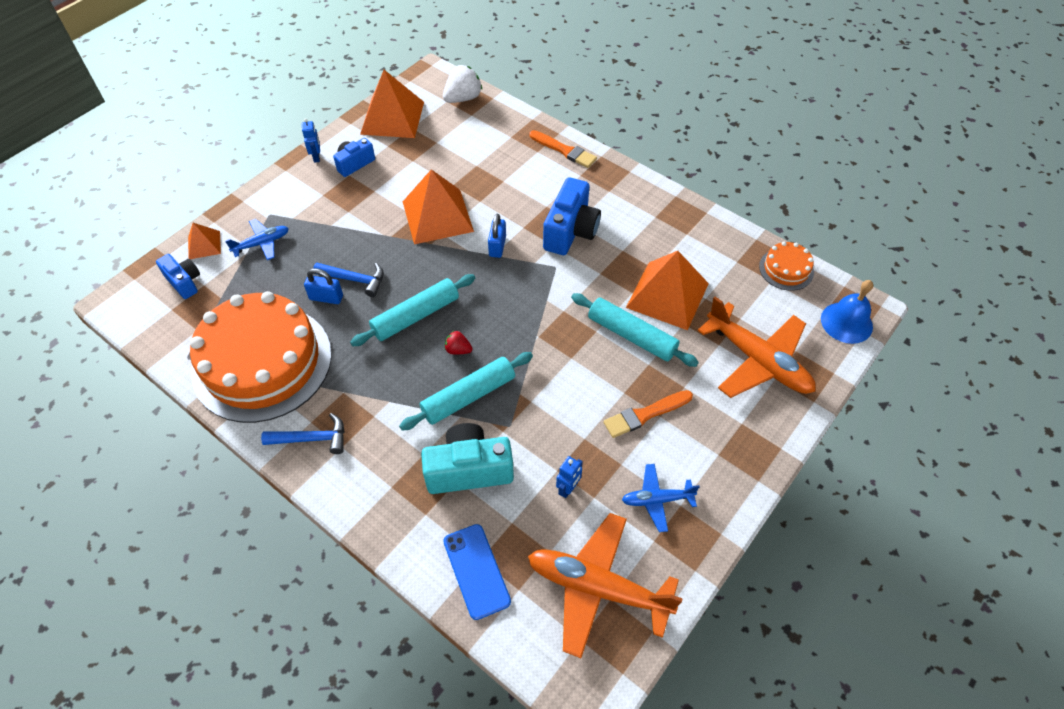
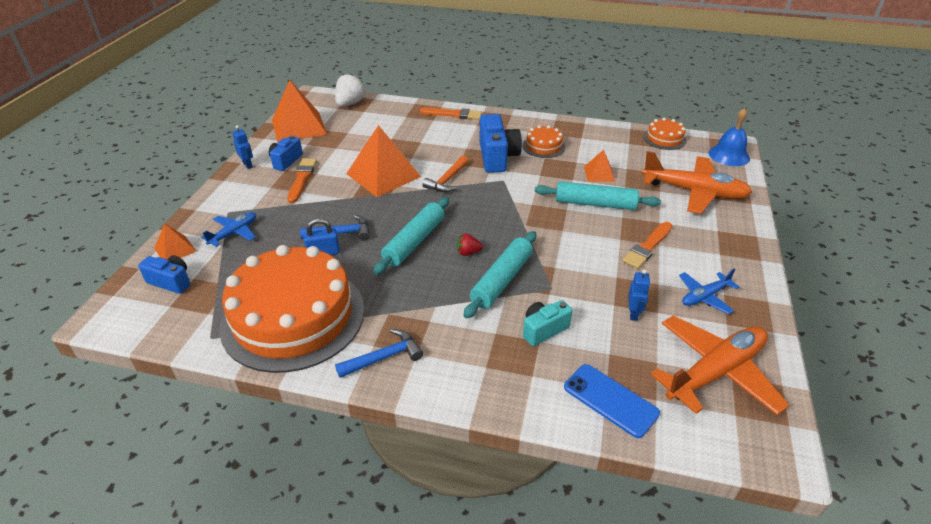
camera: 25 degrees left, 15 degrees down
(357, 194) = (302, 179): none -> orange brush
(469, 470) = (543, 330): turquoise camera -> turquoise camera, size x0.60
(497, 246) = (447, 180): blue padlock -> orange hammer
(597, 587) = (715, 372): orange plane -> orange plane turned 150 degrees clockwise
(633, 233) = (543, 146): none -> orange cake
(667, 295) = (599, 174): orange pyramid -> orange pyramid, size x0.51

